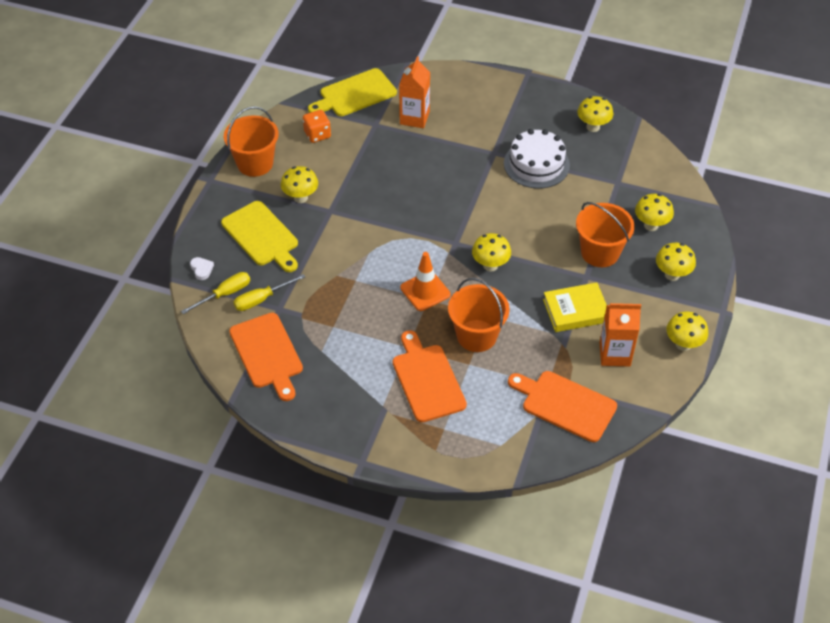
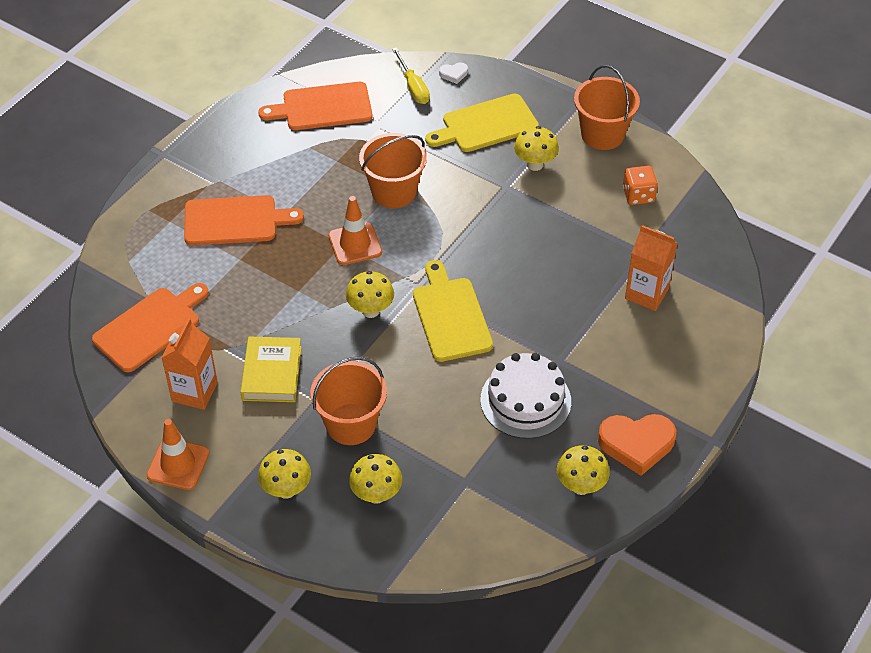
camera: 105 degrees right, 0 degrees up
(261, 299) = (395, 113): yellow screwdriver -> none
(355, 94) = (706, 243): yellow cutting board -> yellow cutting board (451, 315)
(476, 336) = (274, 274): orange bucket -> orange bucket (394, 192)
(547, 106) = (636, 444): none -> orange heart
(683, 344) = (178, 464): yellow mushroom -> orange traffic cone

